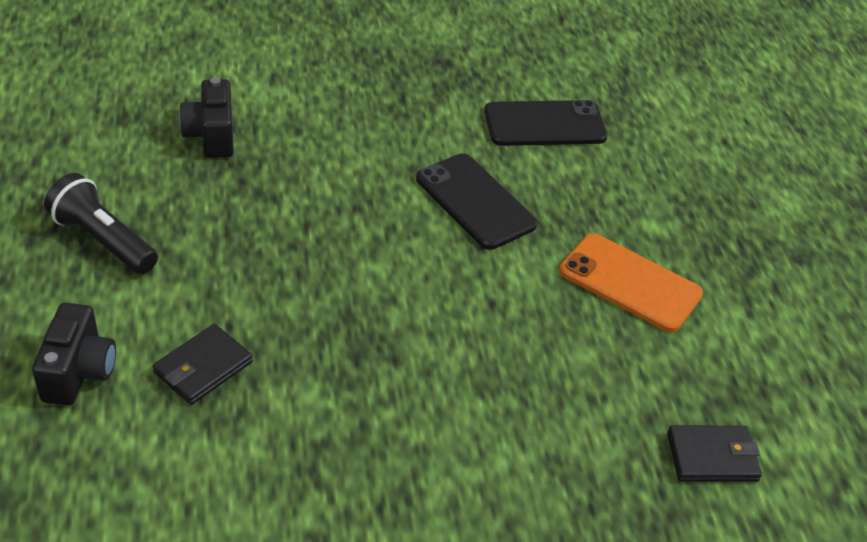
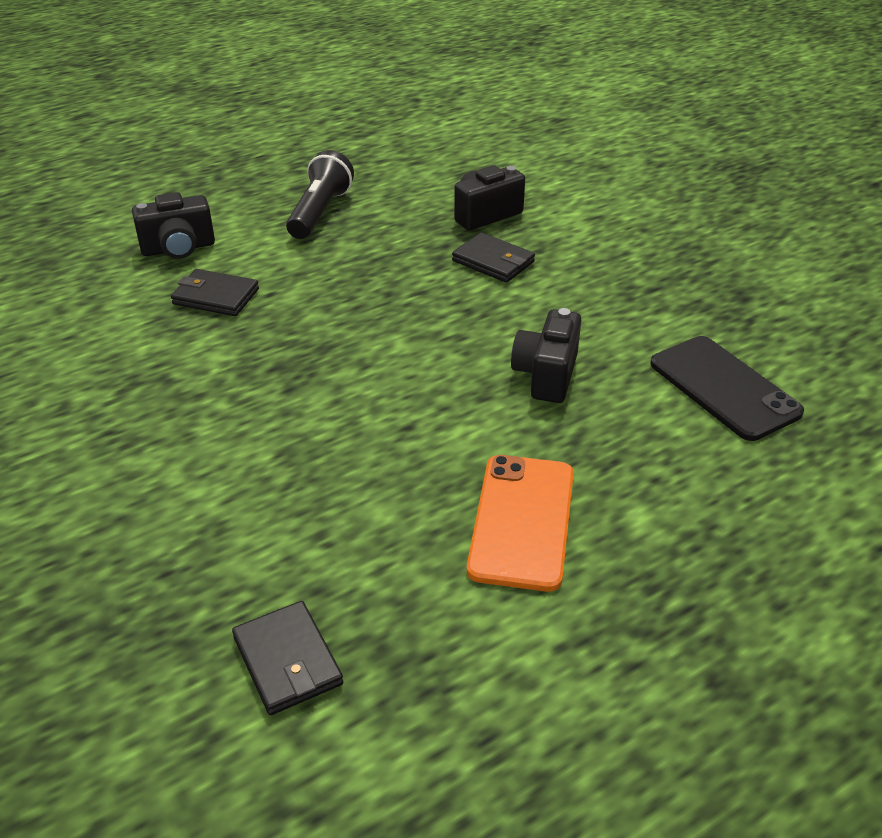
camera: 70 degrees right, 5 degrees down
(294, 163) = (493, 261): none -> black wallet
(475, 201) = (546, 375): black phone -> black camera

